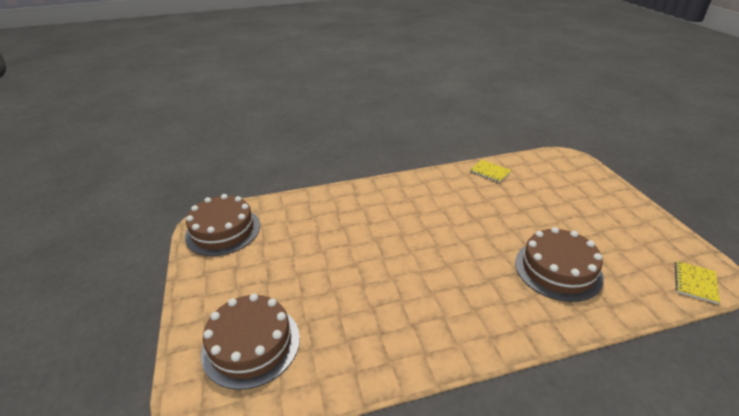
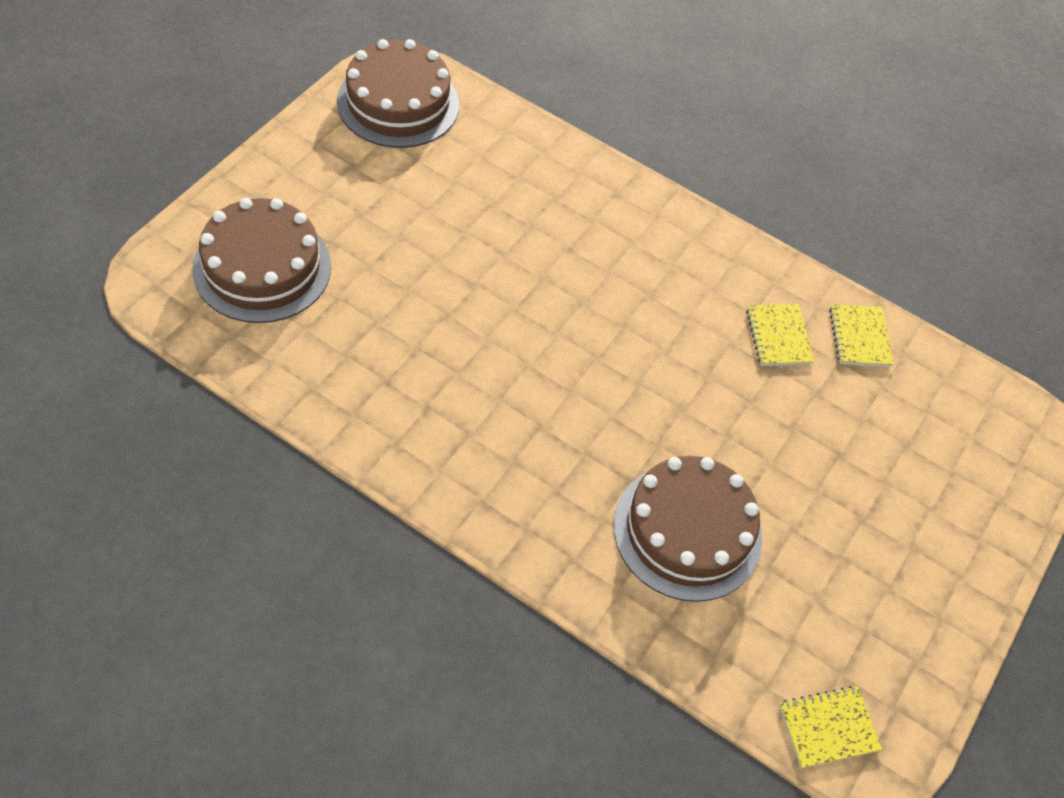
camera: 40 degrees right, 20 degrees up
(472, 190) = (778, 336): none -> yellow notebook

